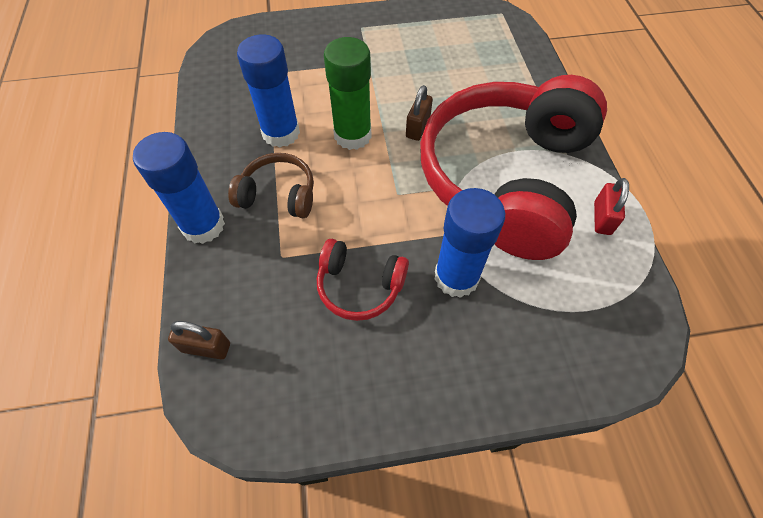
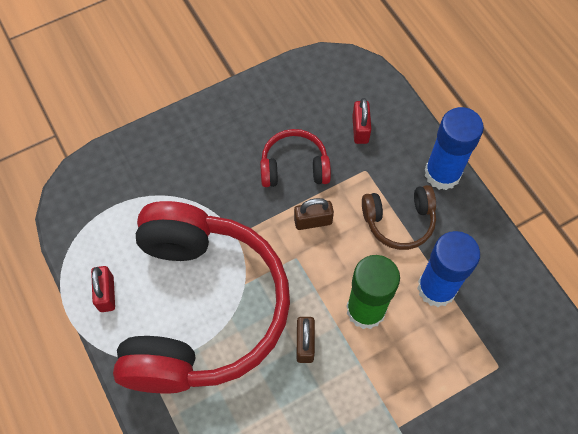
camera: 160 degrees right, 5 degrees up
(206, 347) = (379, 94): brown padlock -> brown padlock (313, 221)
(259, 306) = (360, 129): none -> red padlock
(456, 277) = (222, 198): blue glue stick -> none

